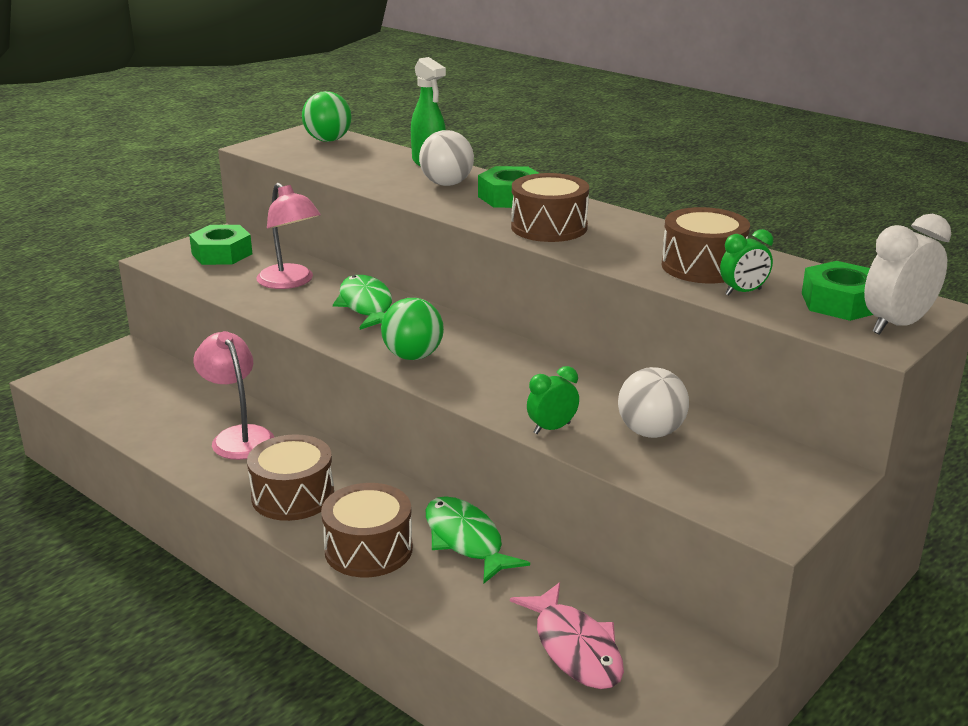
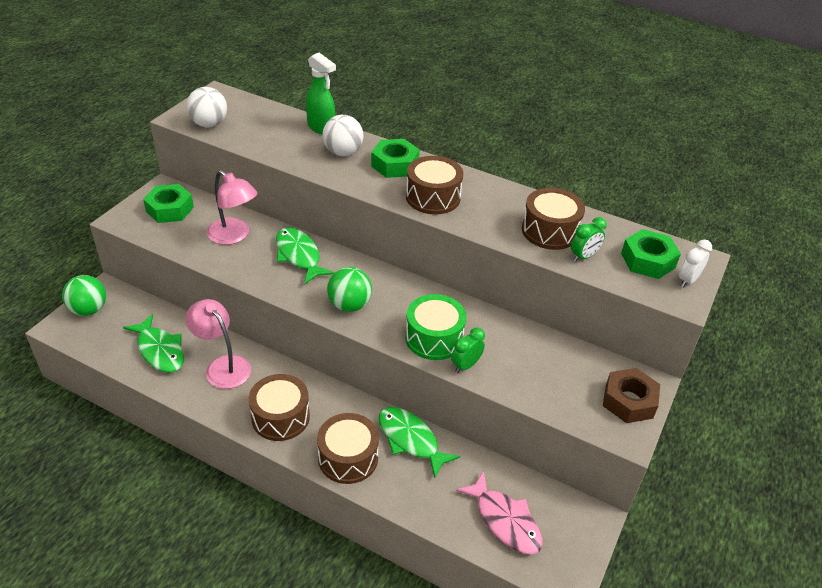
camera: 15 degrees left, 15 degrees up
(165, 413) = (160, 350): none -> green fish
(328, 140) = (234, 105): green ball -> green ball (89, 309)
(517, 397) = (434, 338): none -> green drum
(650, 432) = (530, 360): white ball -> white ball (209, 124)
(789, 489) = (629, 401): none -> brown nut
(896, 325) = (688, 280): white clock -> white clock, size x0.61

